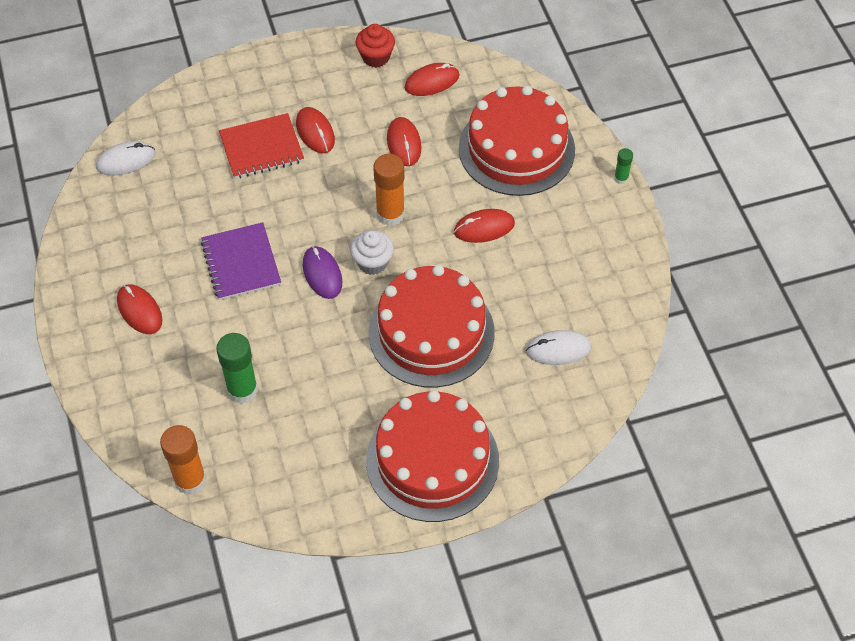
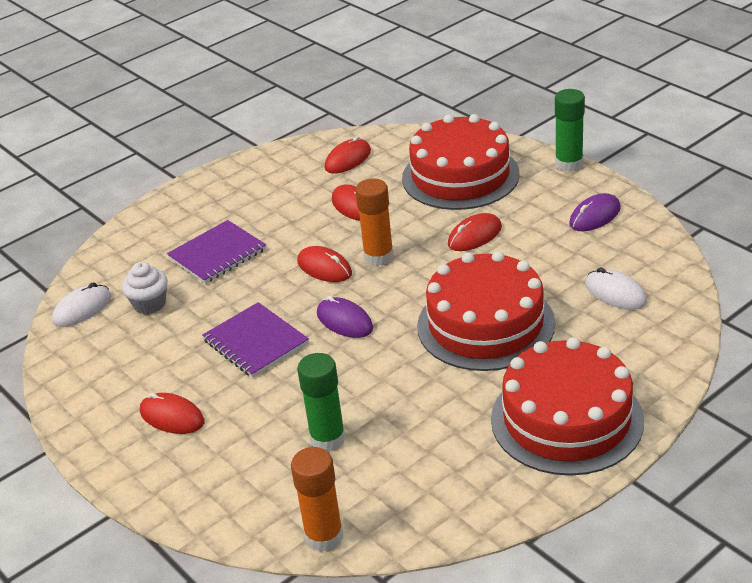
camera: 20 degrees left, 20 degrees down
(261, 148) = (217, 254): red notebook -> purple notebook
(315, 132) = (262, 226): red mouse -> red mouse (324, 268)
(372, 262) = (388, 296): white cupcake -> white cupcake (150, 304)
(375, 57) = (283, 161): red cupcake -> none
(558, 349) = (615, 293): white mouse -> white mouse turned 75 degrees clockwise
(600, 253) = (595, 216): none -> purple mouse
(621, 178) = (569, 164): green glue stick -> green glue stick, size x1.96

